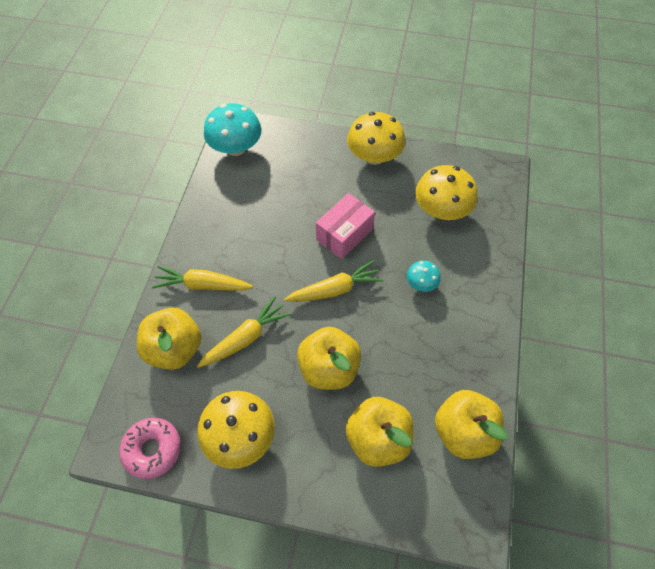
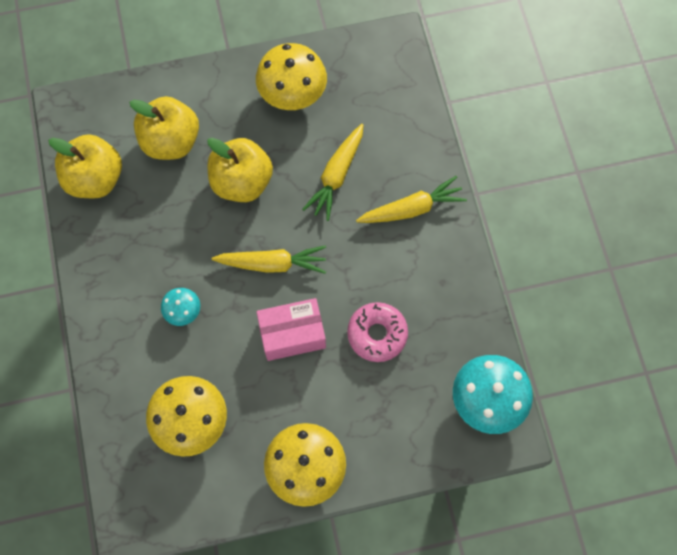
camera: 155 degrees right, 10 degrees up
(152, 449) = (360, 54): pink donut -> pink donut (377, 334)
(175, 348) = (397, 138): yellow apple -> none
(335, 289) = (272, 264): yellow carrot -> yellow carrot turned 135 degrees counterclockwise
(344, 234) = (292, 334): pink box -> pink box turned 60 degrees clockwise

